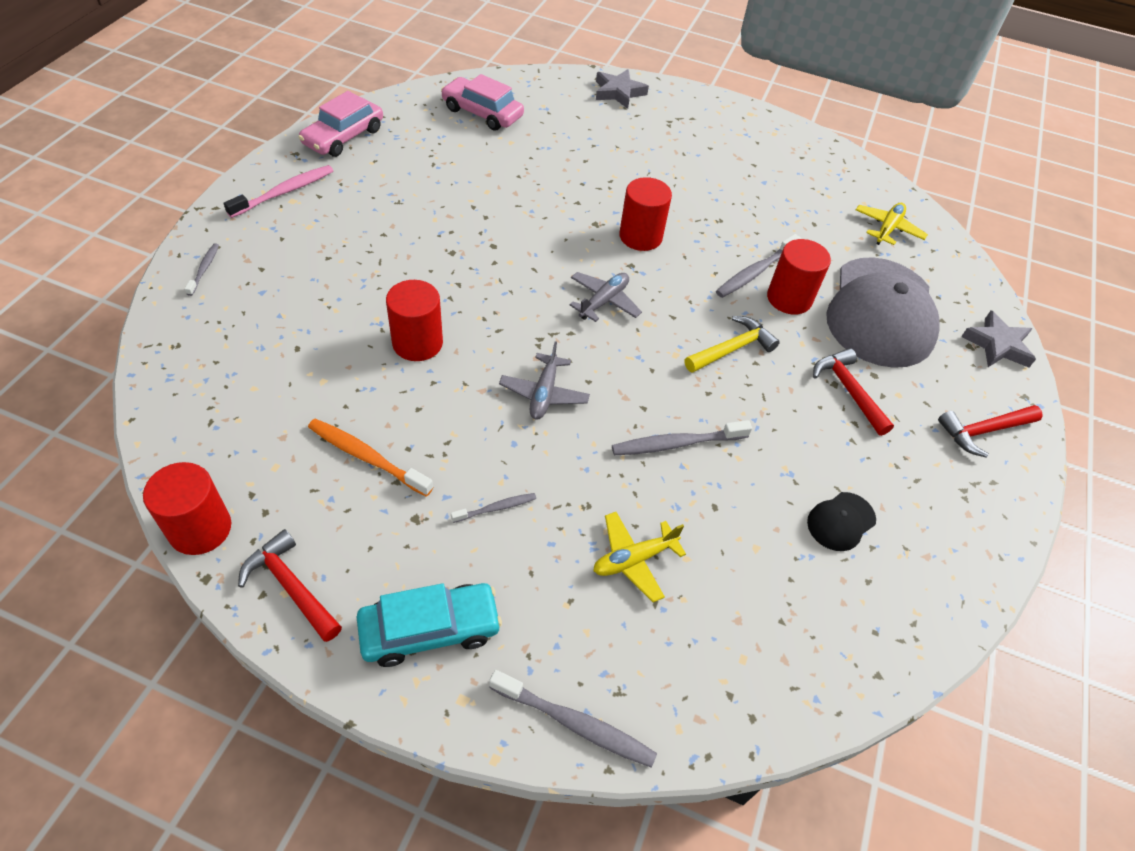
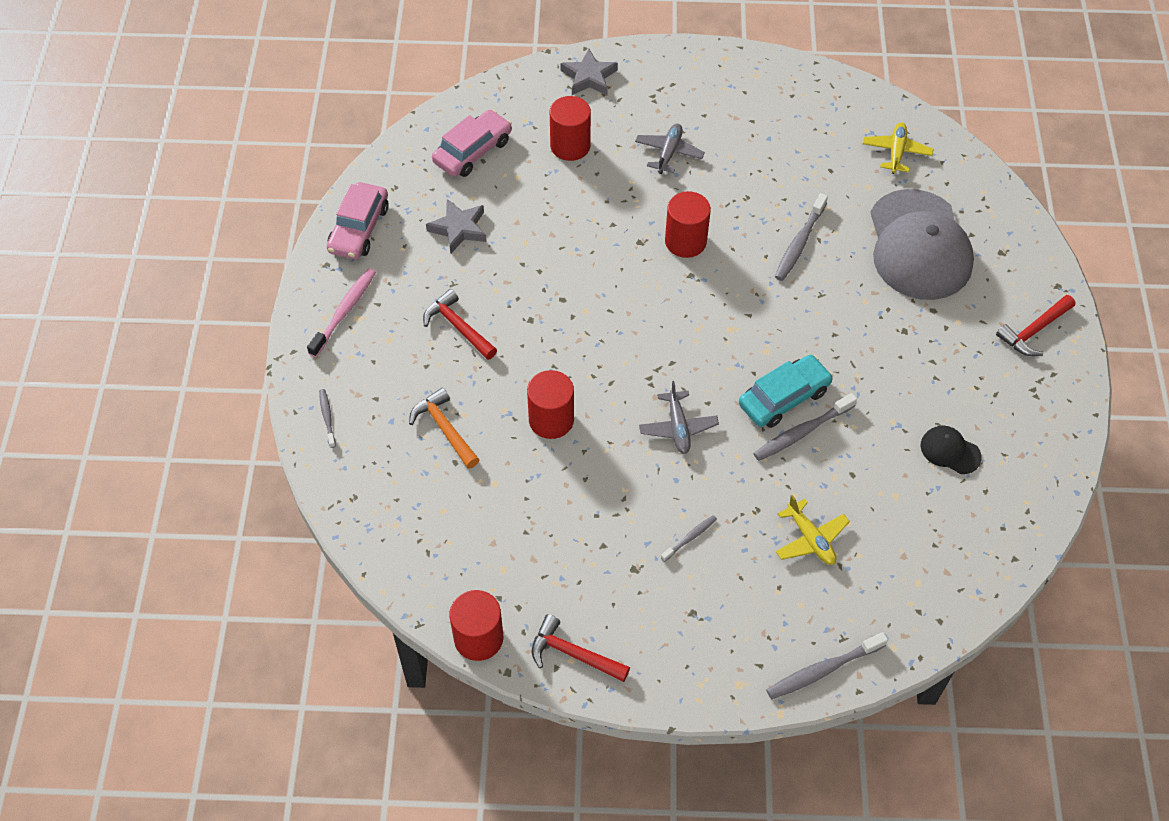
camera: 15 degrees left, 5 degrees up
(307, 315) = (444, 429): none -> orange hammer
(366, 457) = (569, 534): orange toothbrush -> none
(430, 629) = (690, 646): turquoise car -> turquoise car (784, 398)
(482, 113) = (472, 151): pink car -> pink car turned 120 degrees clockwise
(575, 723) = (823, 670): grey toothbrush -> grey toothbrush turned 150 degrees clockwise
(604, 301) = (685, 321): grey plane -> grey plane (669, 153)
(634, 559) = (810, 539): yellow plane -> yellow plane turned 75 degrees counterclockwise
(732, 349) = (810, 328): yellow hammer -> none
(789, 298) = (838, 260): red cylinder -> red cylinder (570, 146)
(841, 521) = (950, 451): black cap -> black cap turned 90 degrees clockwise
(848, 390) = (917, 333): red hammer -> red hammer (458, 327)
(997, 345) = (1023, 243): grey star -> grey star (459, 229)

